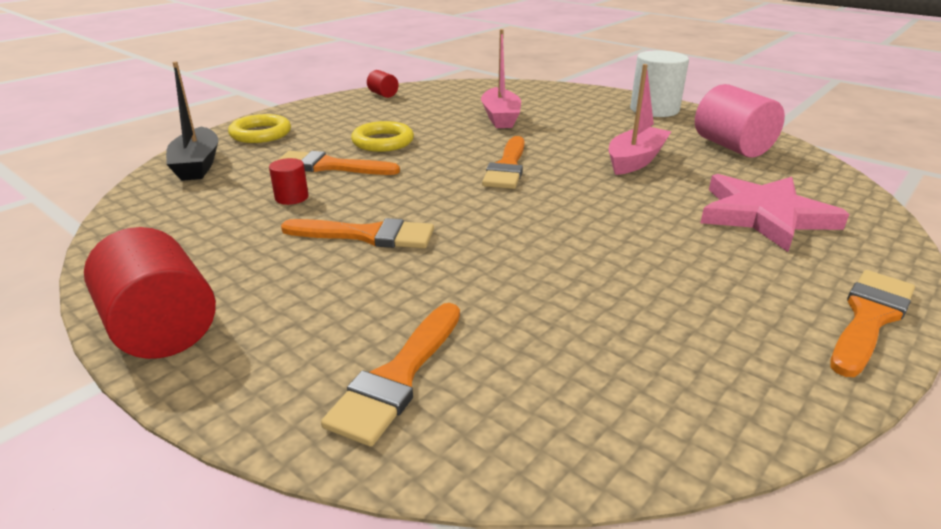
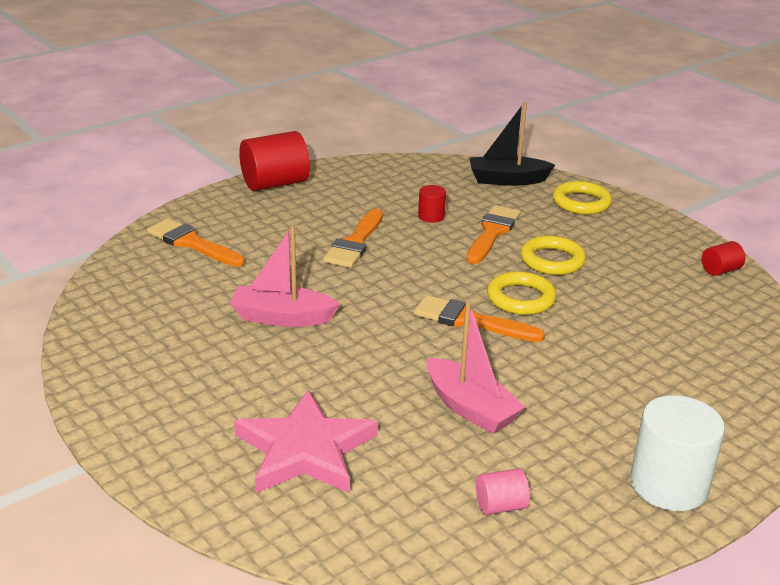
camera: 100 degrees right, 0 degrees up
(457, 150) = (521, 298): none -> yellow ring
(500, 117) = (629, 340): pink boat -> pink boat (282, 317)
(731, 147) = (500, 506): pink cylinder -> pink cylinder, size x0.50
(869, 318) = (128, 433): orange brush -> none

